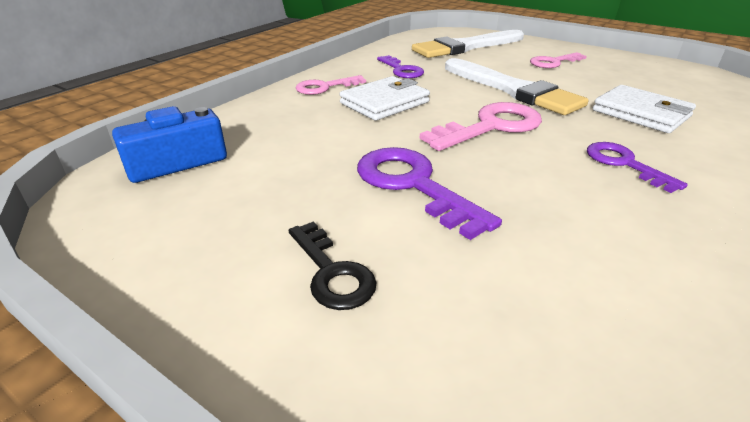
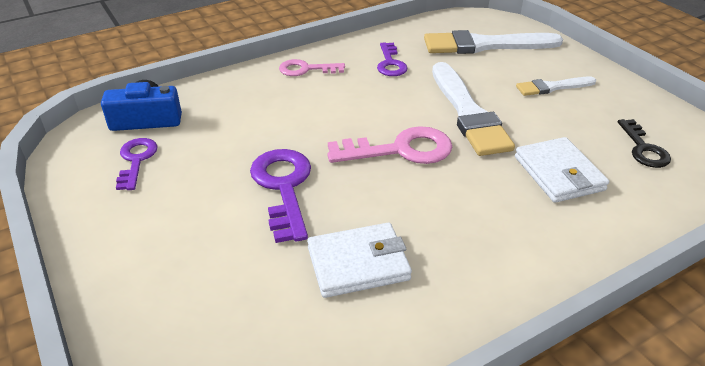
camera: 25 degrees right, 5 degrees up
(332, 272) = (174, 235): black key -> black key (643, 148)
(384, 103) = (338, 100): white wallet -> white wallet (358, 263)
(553, 62) = (552, 87): pink key -> white brush
(624, 164) = (469, 219): purple key -> purple key (136, 160)

